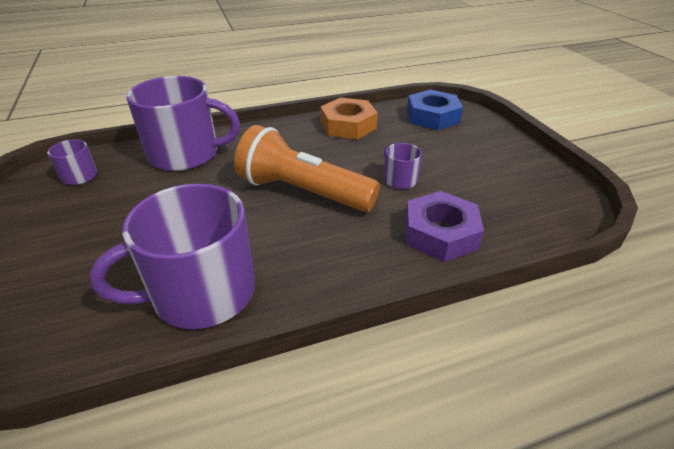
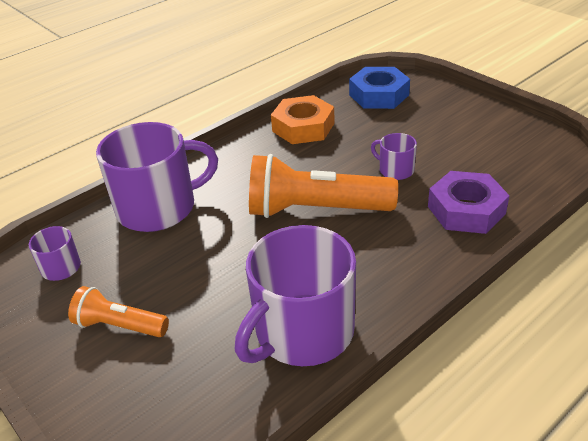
camera: 20 degrees left, 0 degrees up
(73, 234) = (119, 326): none -> orange flashlight

